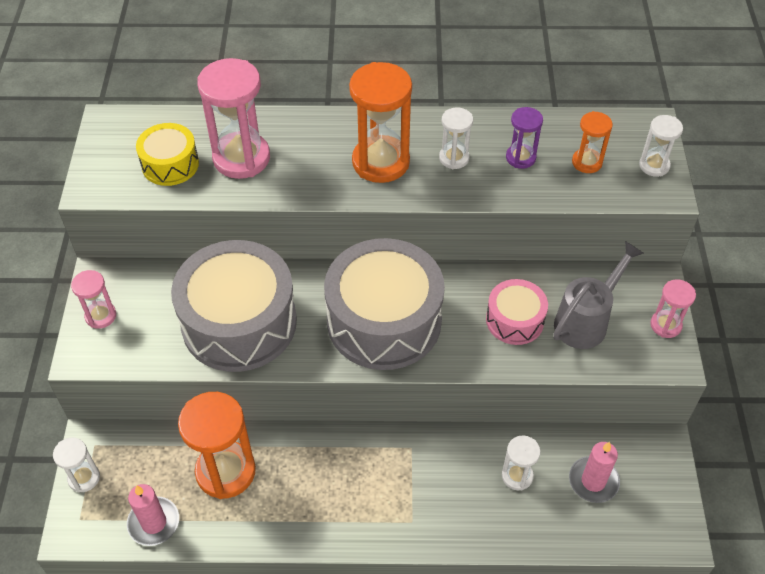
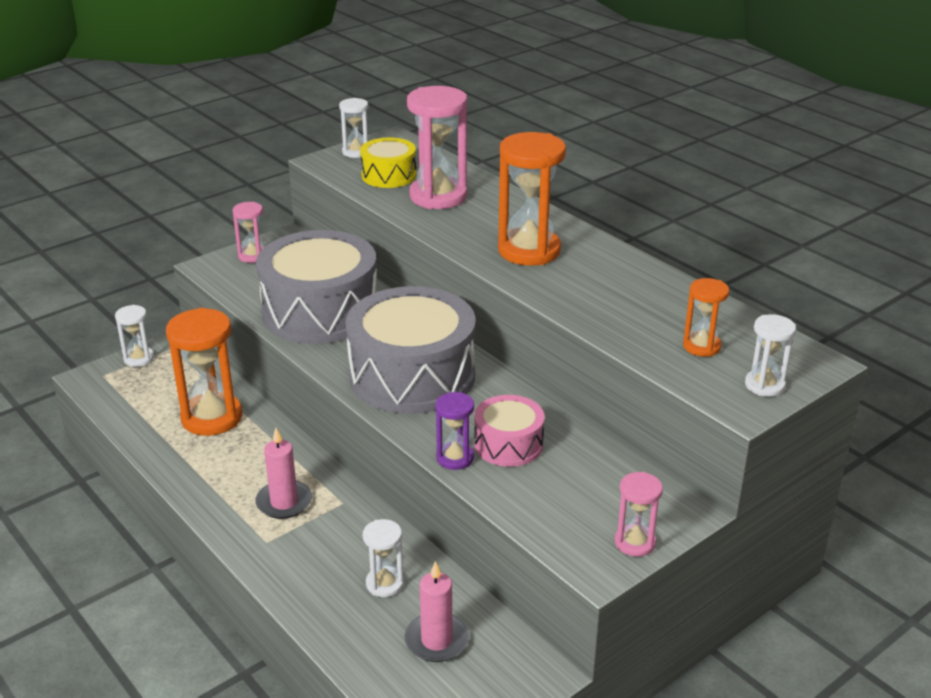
camera: 50 degrees right, 20 degrees down
(154, 522) = (131, 409): pink candle -> pink candle (284, 502)
(454, 158) = (590, 280): white hourglass -> white hourglass (356, 152)
(520, 158) = (646, 310): purple hourglass -> purple hourglass (455, 458)
(586, 321) = (567, 487): grey watering can -> none

